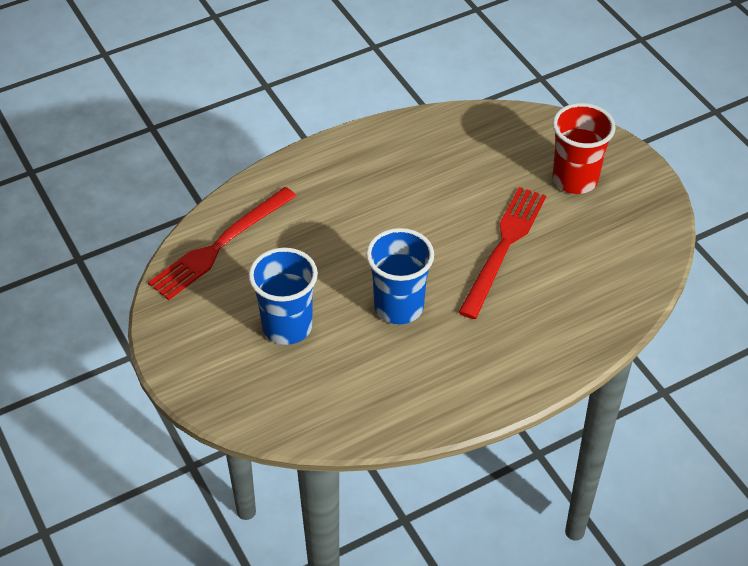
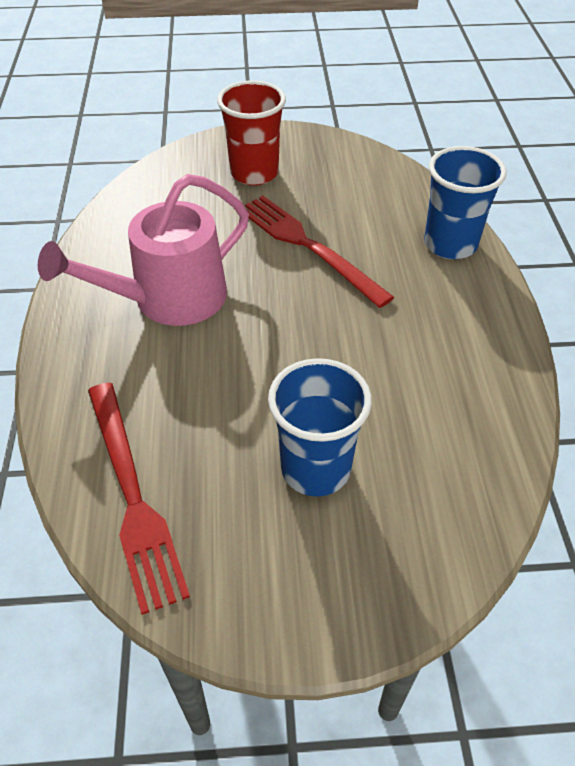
camera: 65 degrees left, 0 degrees up
(393, 191) = (170, 298): none -> pink watering can
(399, 307) = (342, 353): blue cup -> blue cup (450, 244)

